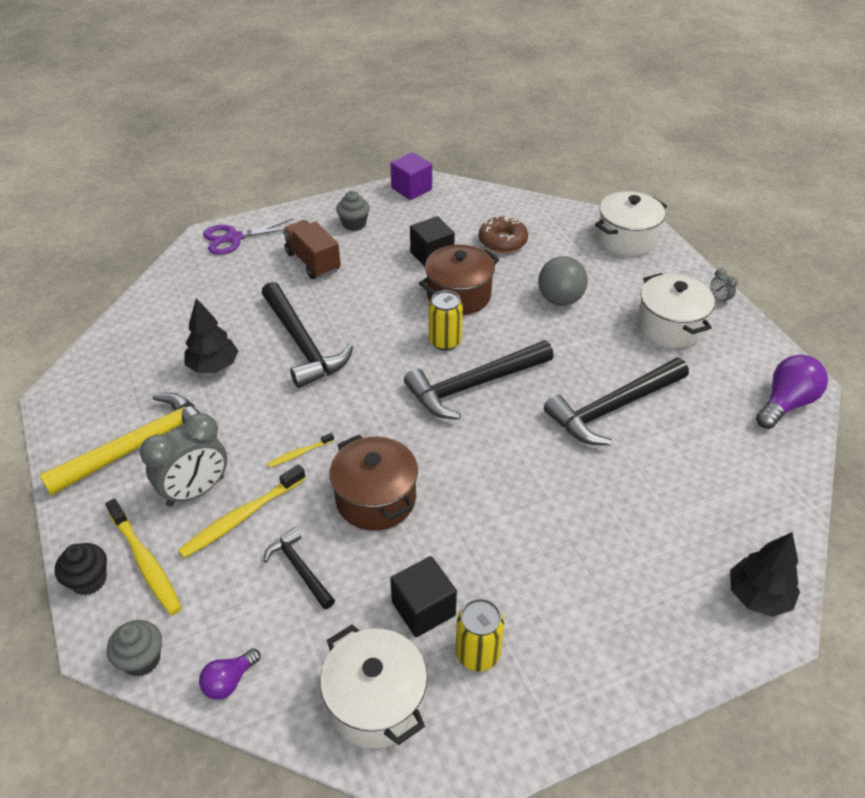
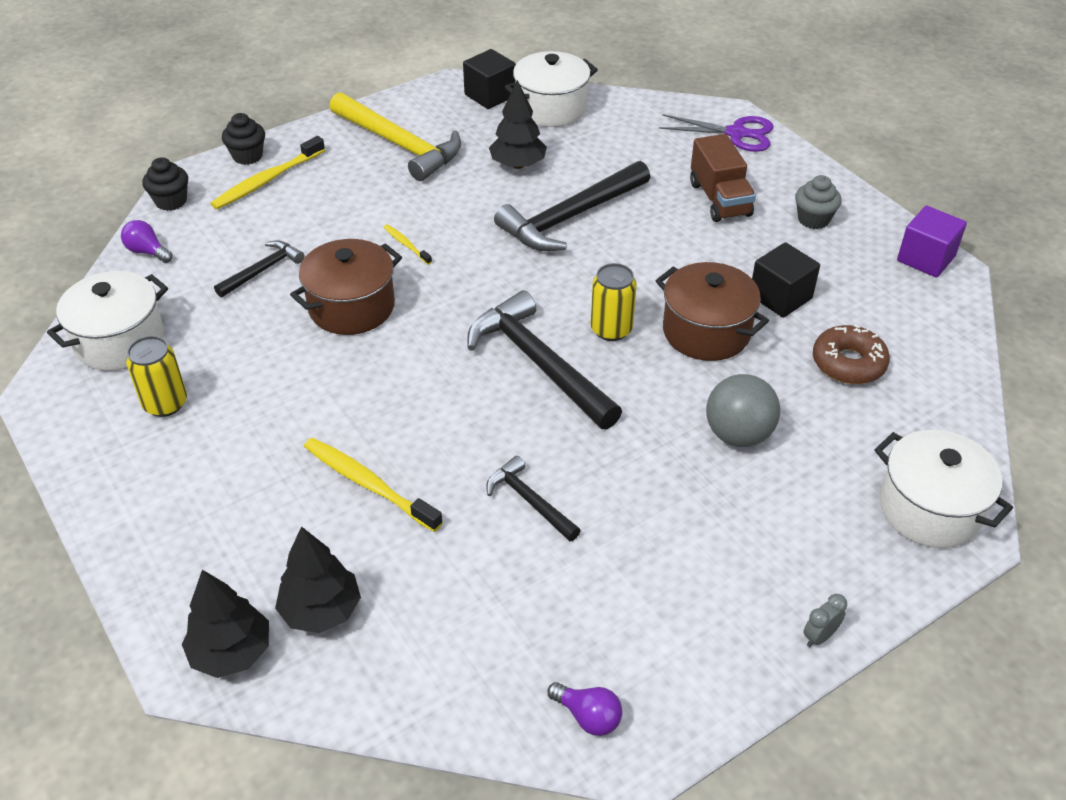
camera: 80 degrees right, 0 degrees up
(142, 659) = (171, 201): grey cupcake -> black cupcake
(196, 491) = (349, 190): grey clock -> none
(234, 238) = (736, 133): purple scissors -> purple scissors turned 135 degrees clockwise
(242, 517) = (321, 223): yellow toothbrush -> yellow toothbrush (369, 484)
(313, 262) = (720, 199): brown truck -> brown truck turned 120 degrees clockwise
(423, 608) = (217, 359): black cube -> black cube (490, 95)
(613, 408) = (530, 501): black hammer -> black hammer, size x0.53
(669, 327) = (723, 566): white pot -> white pot (551, 108)
(715, 536) = (321, 611): none -> black tree
(786, 403) = (588, 716): purple light bulb -> purple light bulb, size x0.57

